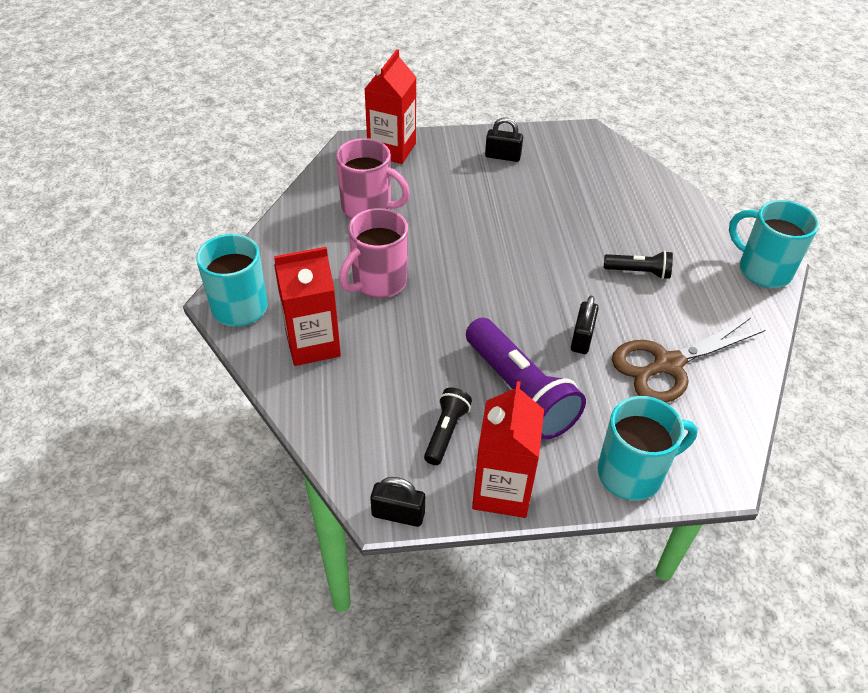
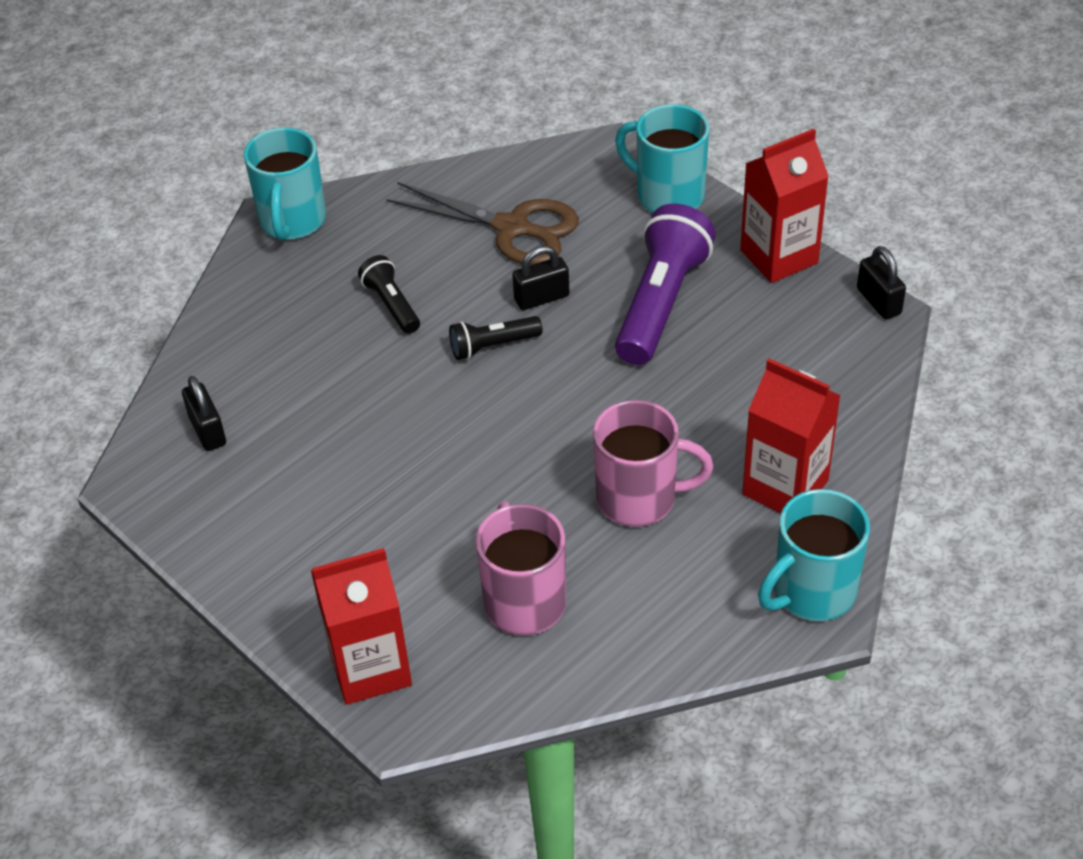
camera: 125 degrees left, 0 degrees up
(446, 432) = (765, 323): black flashlight -> black flashlight (492, 346)
(502, 156) = (272, 537): black padlock -> black padlock (207, 430)

